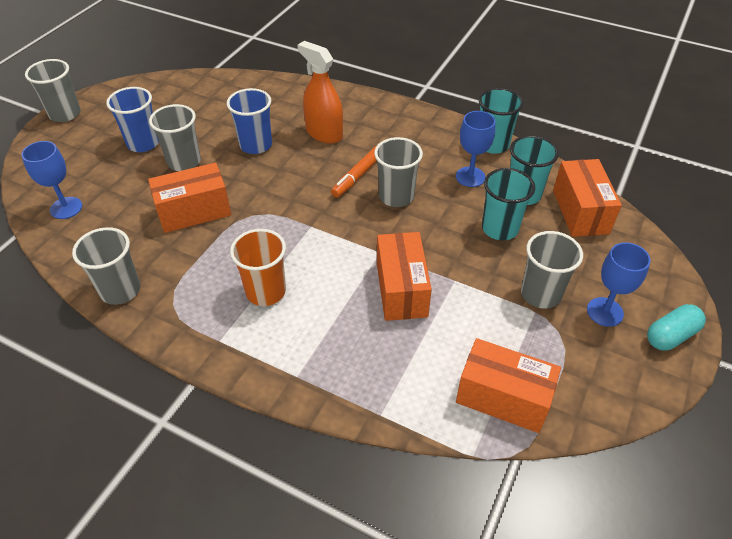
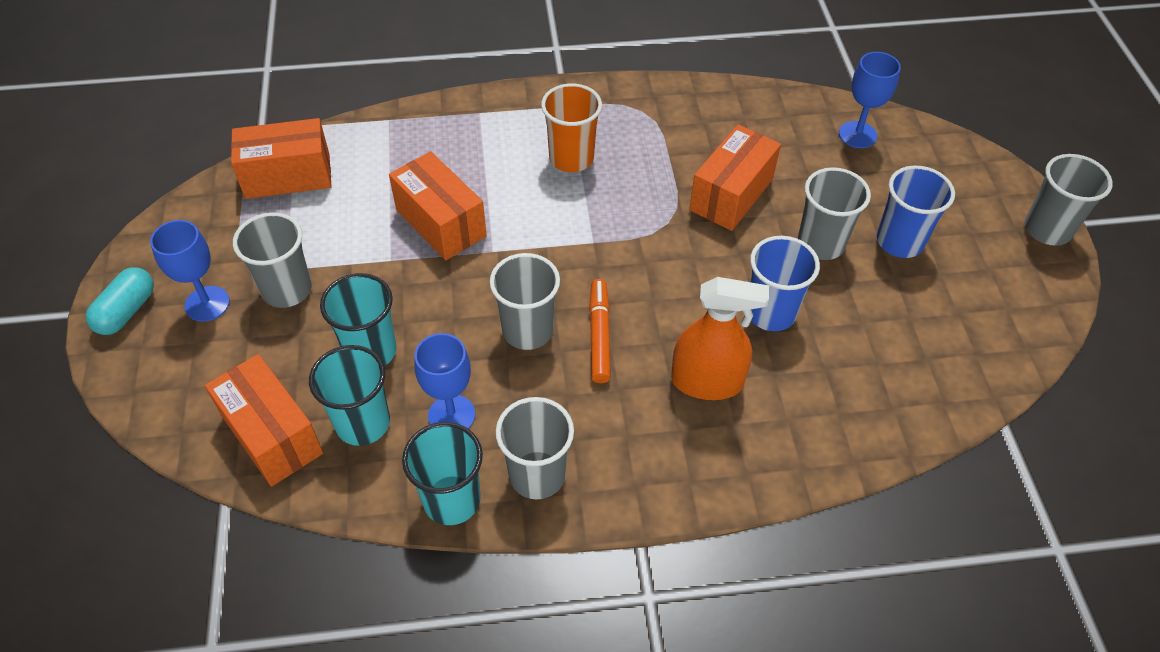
camera: 145 degrees right, 5 degrees up
(120, 290) = (700, 99): grey cup -> grey cup (537, 475)

